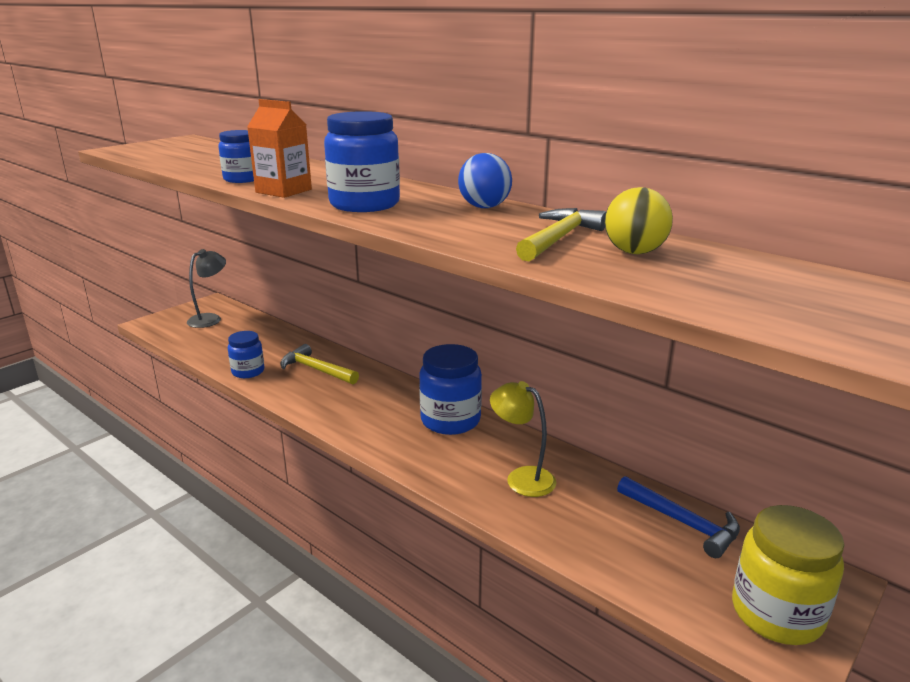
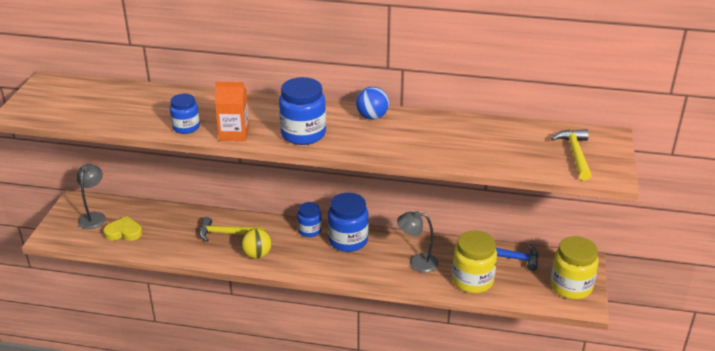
camera: 30 degrees left, 10 degrees up
(218, 338) = (124, 232): none -> yellow heart
(248, 371) = (181, 251): blue jar -> blue jar (309, 230)
(522, 478) = (417, 262): yellow lamp -> grey lamp
(559, 238) = (439, 136): yellow hammer -> yellow hammer (575, 154)
(590, 534) = (472, 281): none -> yellow jar
(634, 252) = (482, 138): yellow ball -> yellow ball (257, 254)

